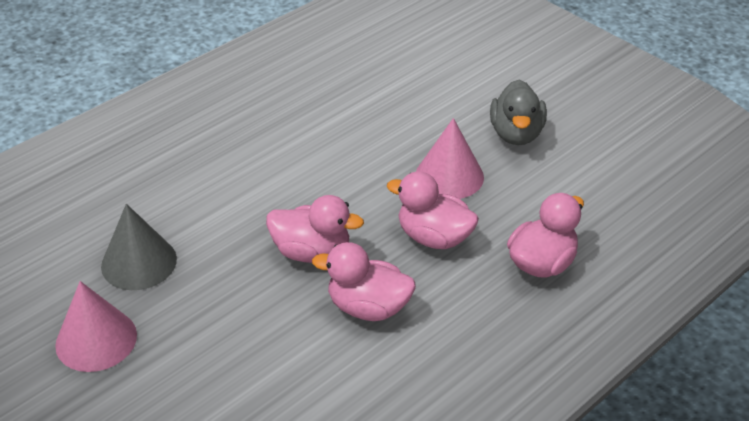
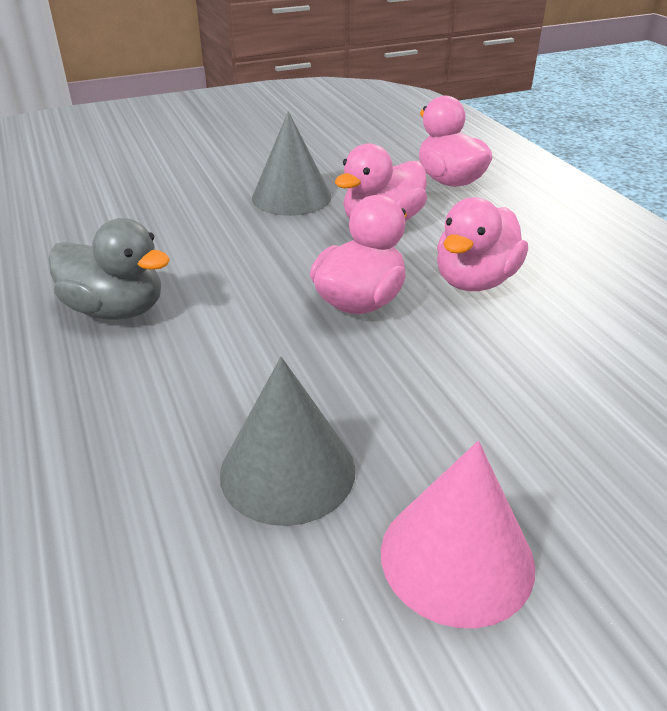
camera: 70 degrees left, 5 degrees down
(449, 176) = (291, 197): pink cone -> grey cone
(516, 134) = (257, 155): grey duck -> grey duck (116, 310)

